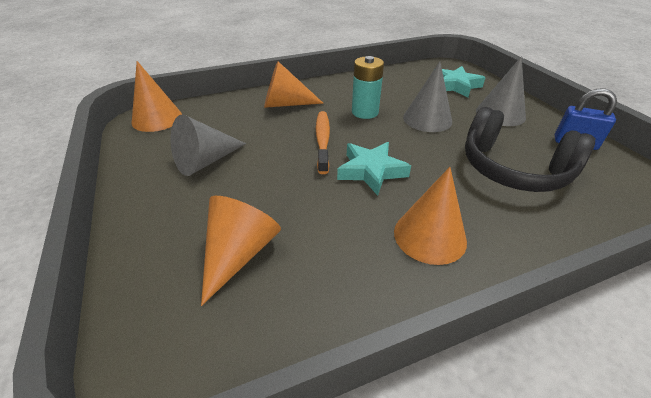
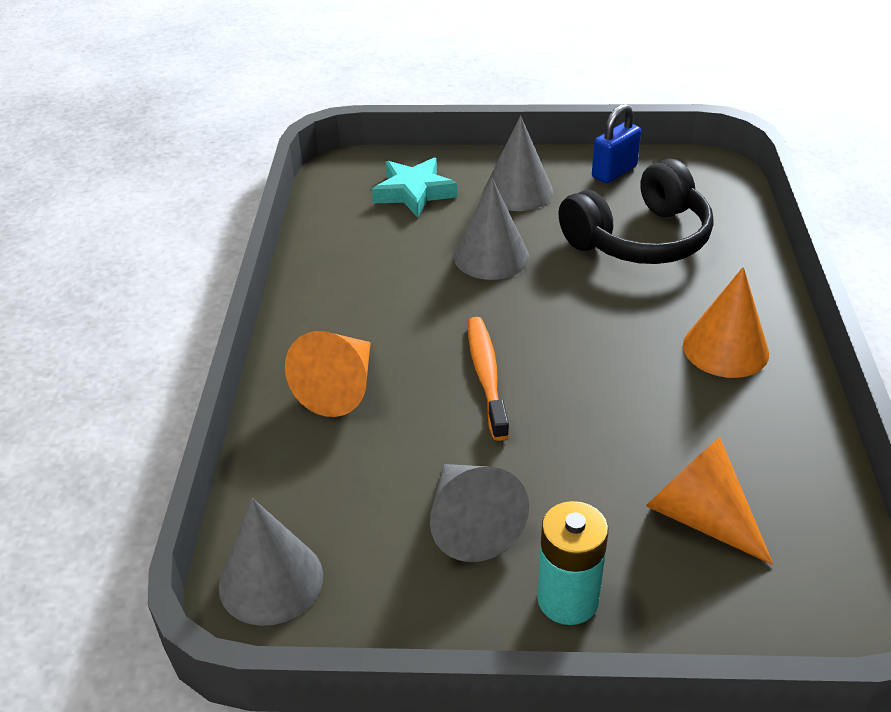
camera: 65 degrees left, 0 degrees up
(157, 119) = (271, 580): orange cone -> grey cone
(322, 140) = (486, 376): orange toothbrush -> orange toothbrush turned 60 degrees clockwise
(365, 112) = (431, 307): turquoise battery -> turquoise battery (568, 599)
(371, 171) = (587, 352): turquoise star -> none

